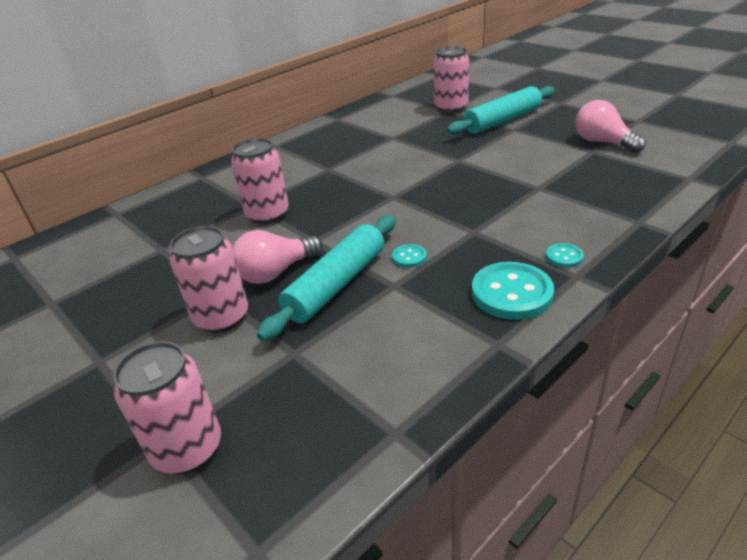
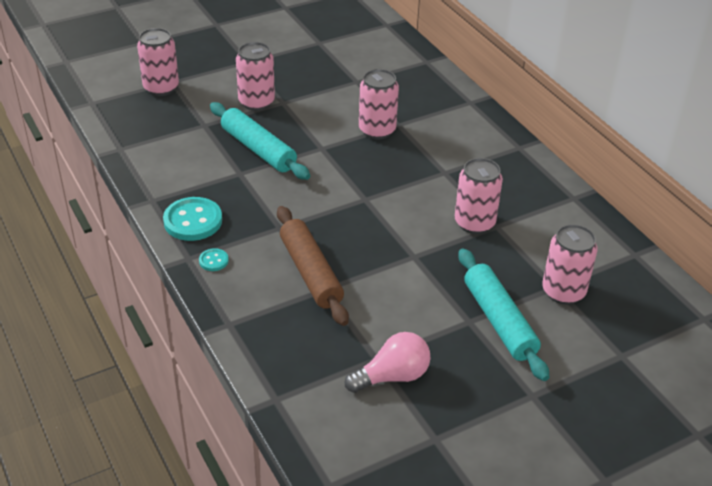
camera: 100 degrees right, 5 degrees up
(276, 272) = (291, 126): pink light bulb -> none
(395, 145) = (474, 223): none -> pink can
(409, 257) = (267, 187): turquoise button -> none
(525, 199) = (310, 273): none -> brown rolling pin

